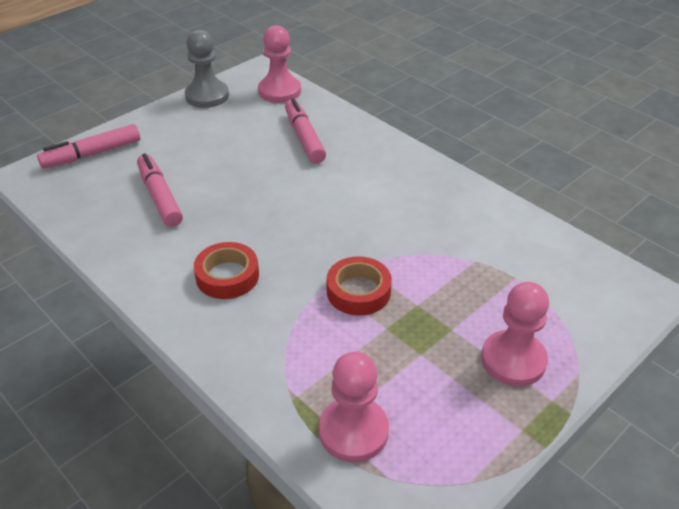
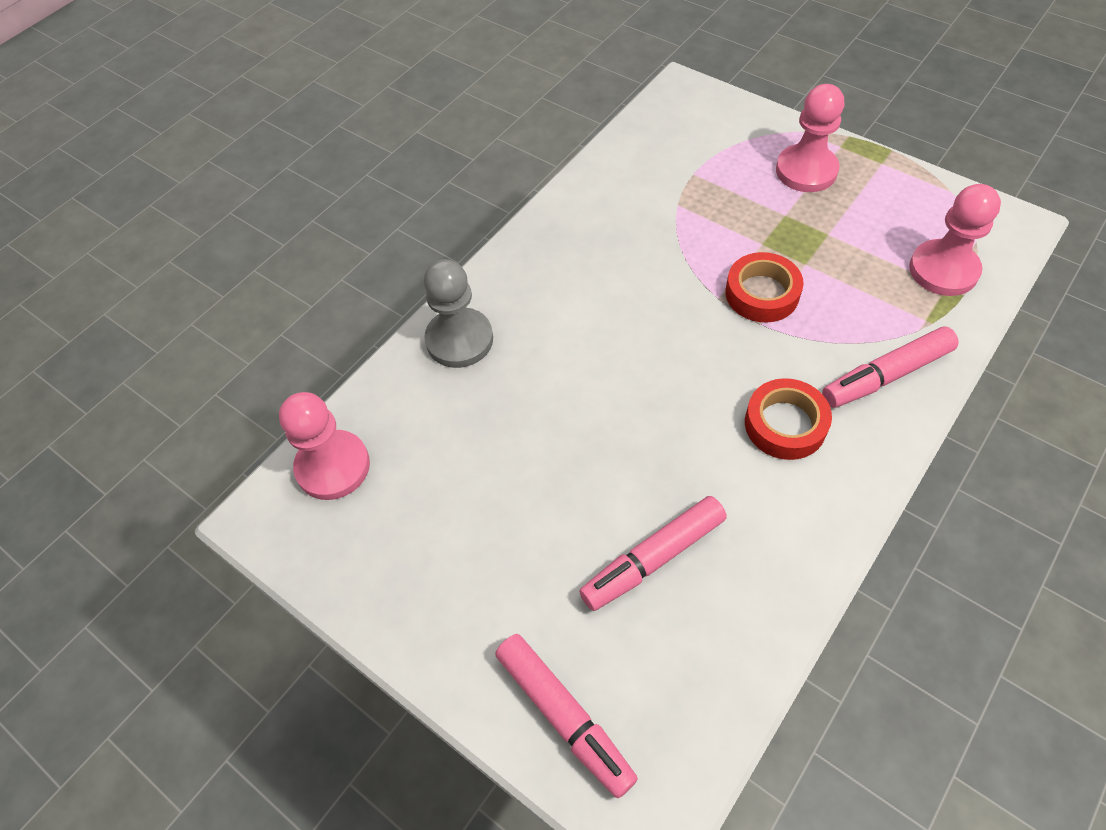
camera: 95 degrees left, 15 degrees up
(207, 96) = (354, 578): grey pawn -> grey pawn (459, 340)
(304, 138) = (467, 404): pink marker -> pink marker (886, 375)

